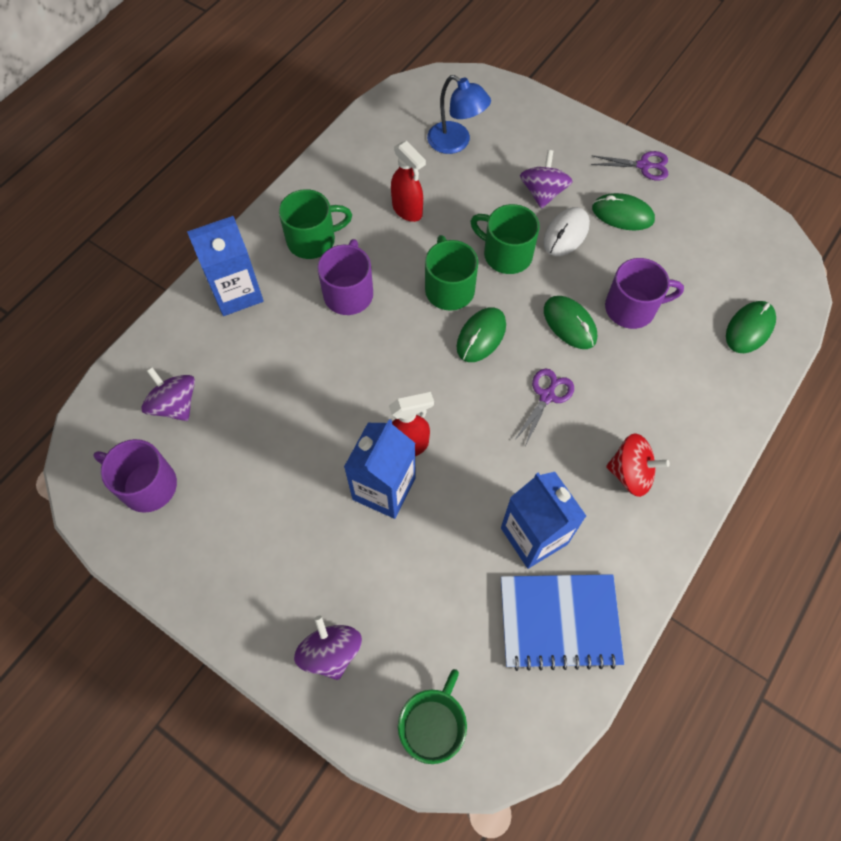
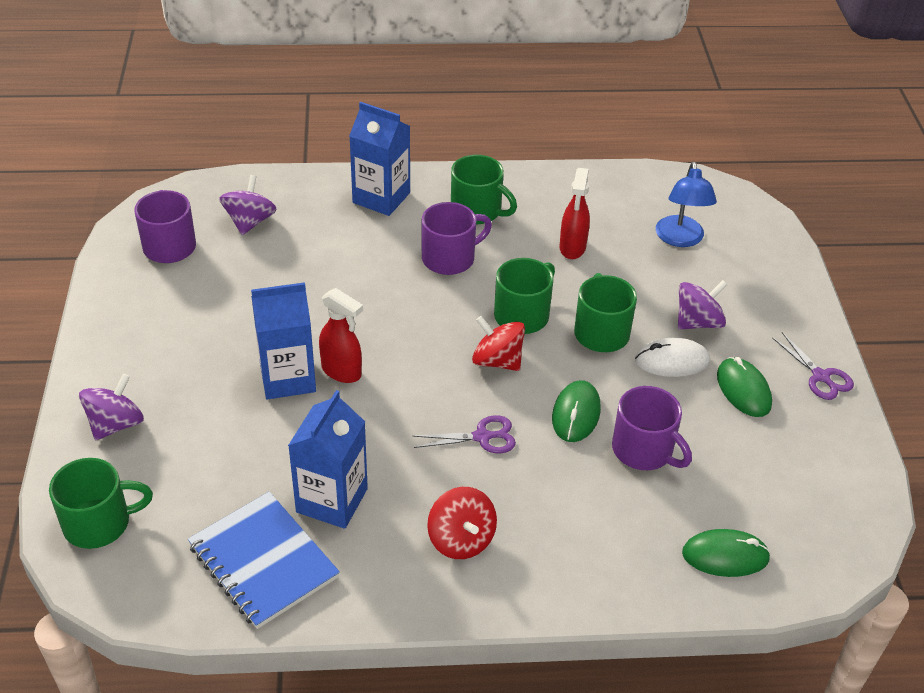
camera: 50 degrees right, 20 degrees down
(481, 336) = (497, 361): green mouse -> red spinning top

